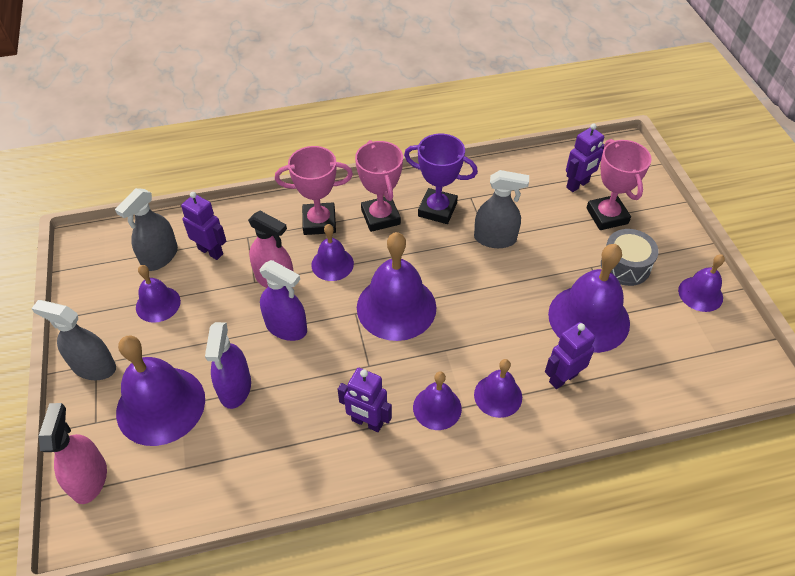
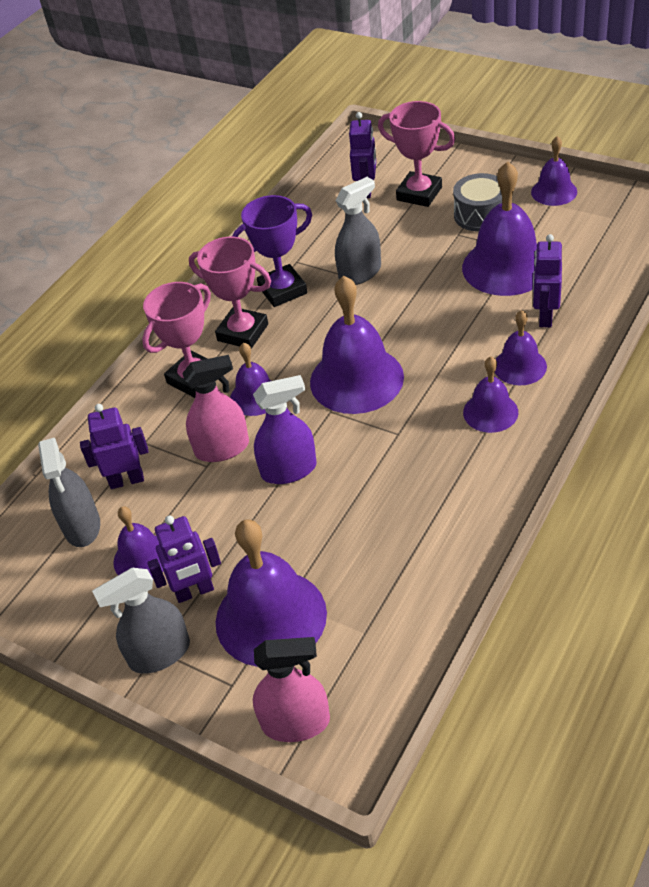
camera: 40 degrees left, 5 degrees down
(89, 479) = (296, 722): pink spray bottle -> pink spray bottle turned 135 degrees clockwise
(235, 388) = (315, 546): purple spray bottle -> none
(367, 422) = (455, 468): purple robot -> purple robot (194, 592)

